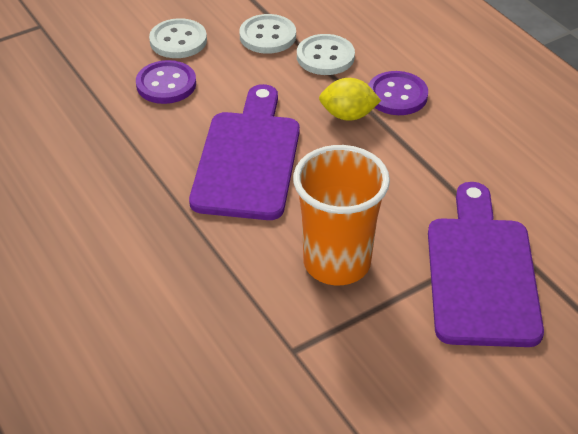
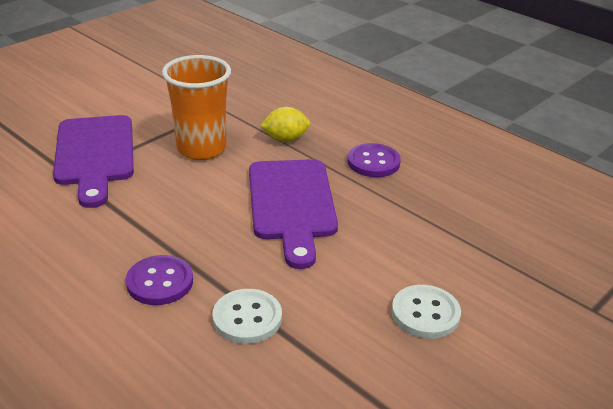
camera: 165 degrees right, 10 degrees down
(166, 84) = (404, 260): purple button -> purple button (373, 162)
(267, 36) = (325, 337): white button -> none
(348, 115) = (209, 254): yellow lemon -> yellow lemon (285, 139)

